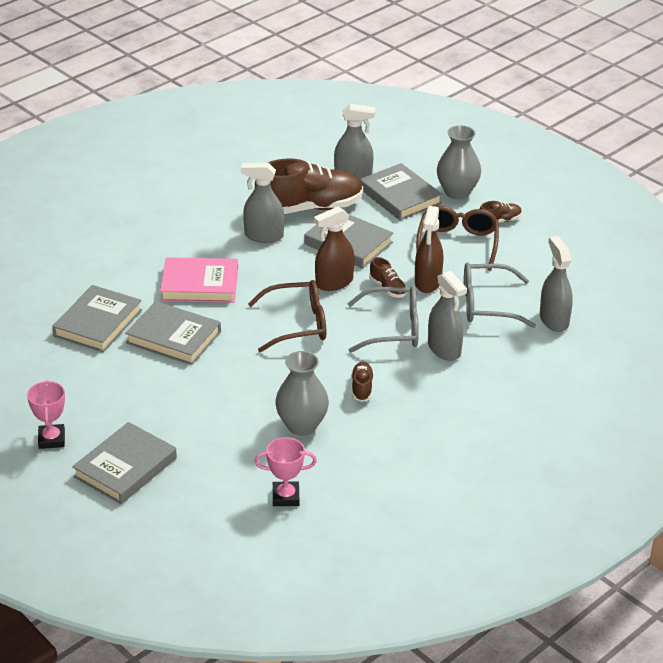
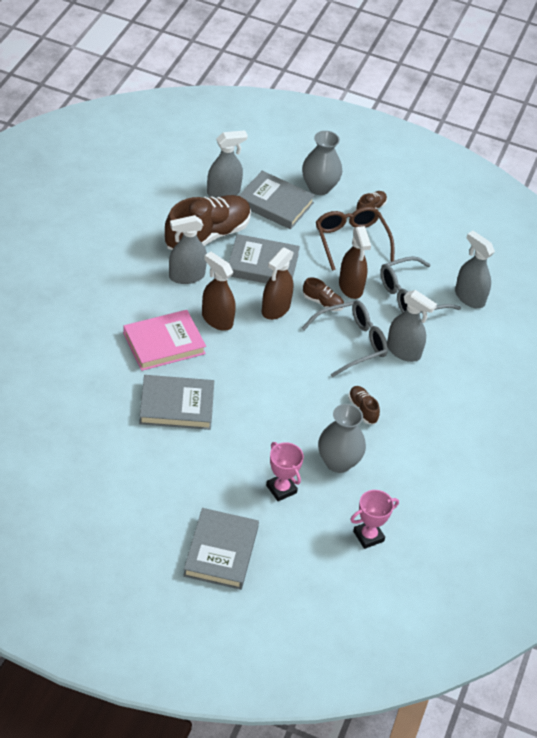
camera: 30 degrees left, 10 degrees up
(51, 439) = (139, 544): pink trophy -> pink trophy (281, 489)
(98, 323) = (101, 410): grey book -> none
(267, 277) = (217, 319): none -> brown spray bottle
(297, 324) = (272, 361): brown glasses -> none

